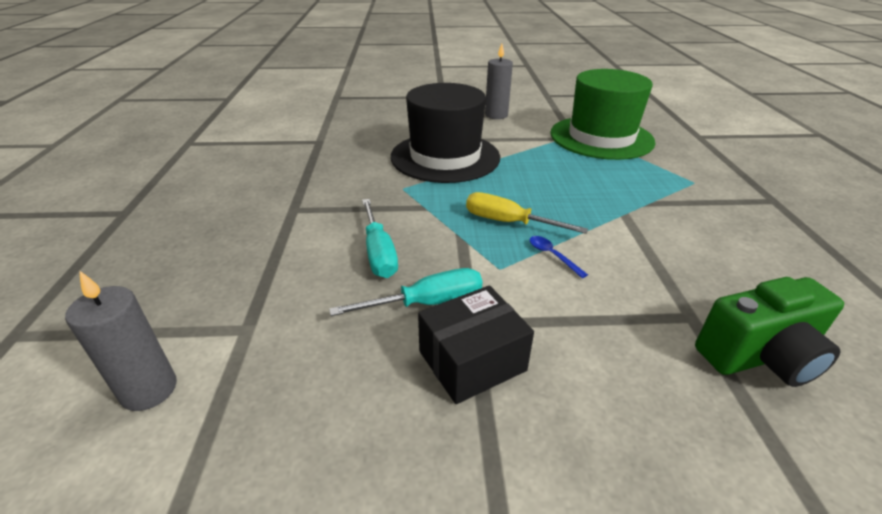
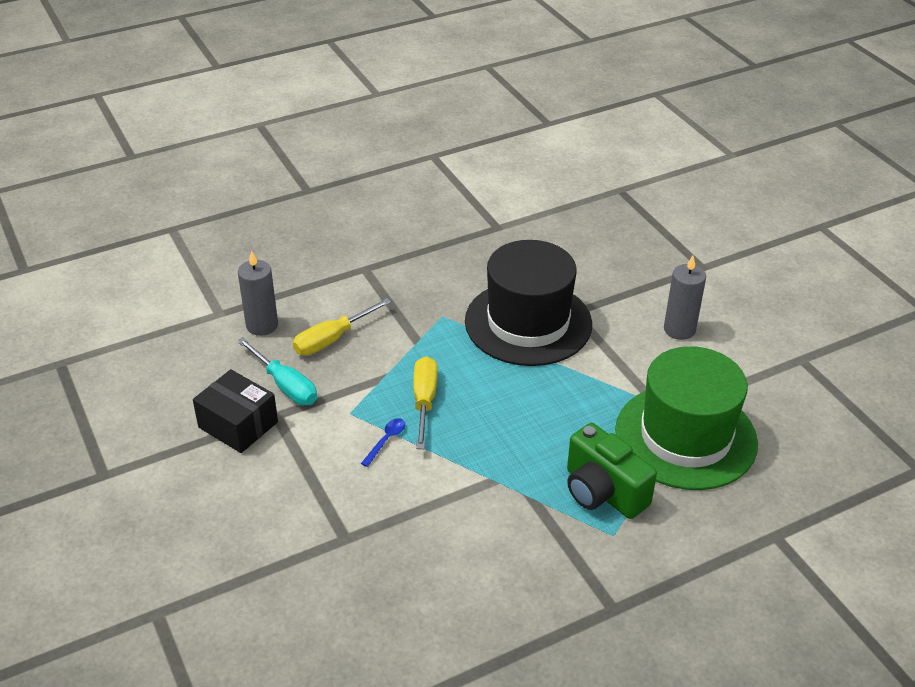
camera: 65 degrees right, 5 degrees up
(149, 390) = (157, 302): grey candle -> grey candle (262, 325)
(379, 253) = (332, 339): turquoise screwdriver -> yellow screwdriver
(759, 357) = (314, 581): green camera -> green camera (603, 492)

